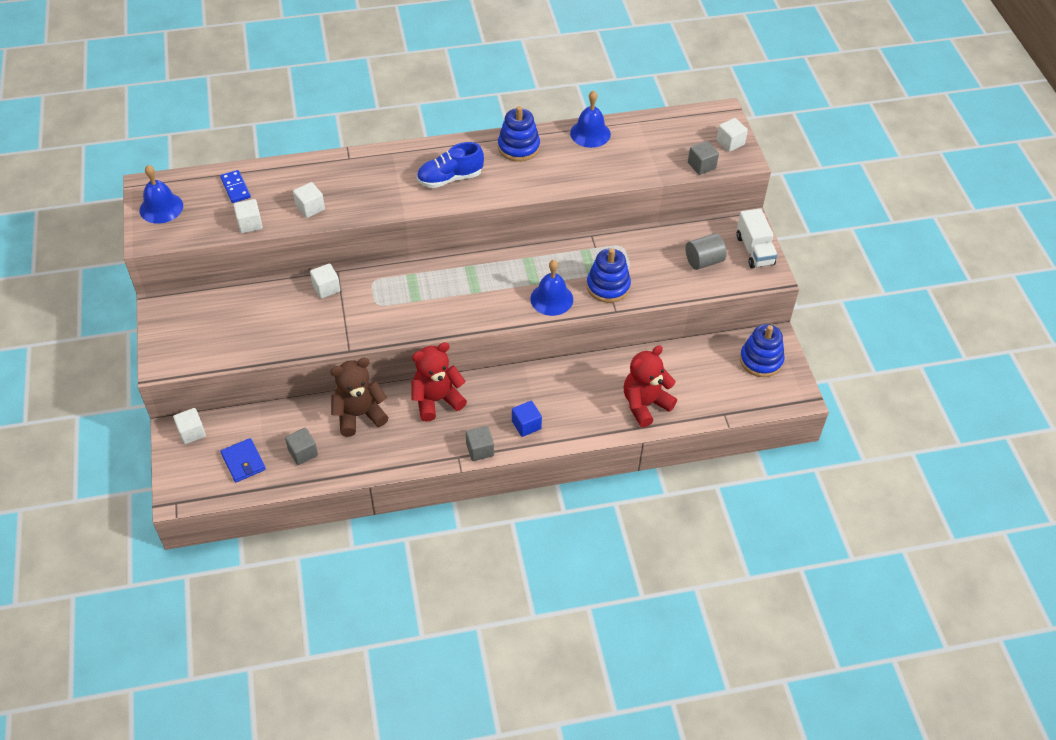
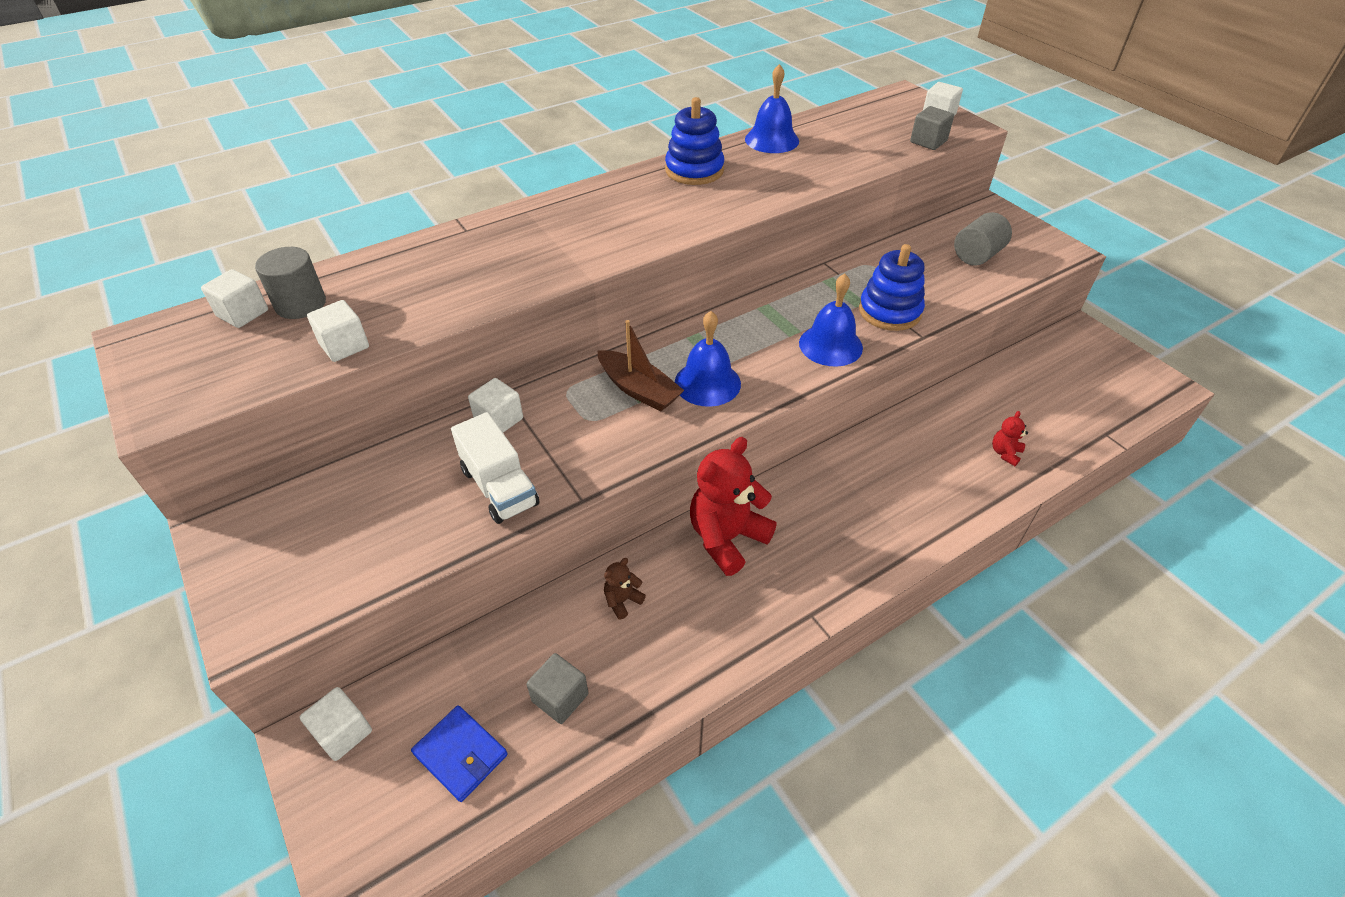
camera: 20 degrees left, 5 degrees down
(161, 208) = (174, 361): blue bell -> blue bell (707, 383)
(235, 188) = (300, 304): blue domino -> grey cylinder
(310, 208) = (437, 301): white cube -> white cube (243, 313)
(359, 415) = (622, 600): brown teddy bear -> brown teddy bear, size x0.45
(415, 293) = (639, 389): none -> brown boat
(450, 178) = (626, 221): blue shoe -> none
(480, 450) = (835, 592): grey cube -> none
(526, 425) = (875, 532): blue cube -> none
(645, 404) = (1005, 453): red teddy bear -> red teddy bear, size x0.45
(754, 250) = (1022, 231): white truck -> white truck (500, 487)
(761, 360) = (1090, 359): blue stacking toy -> none

